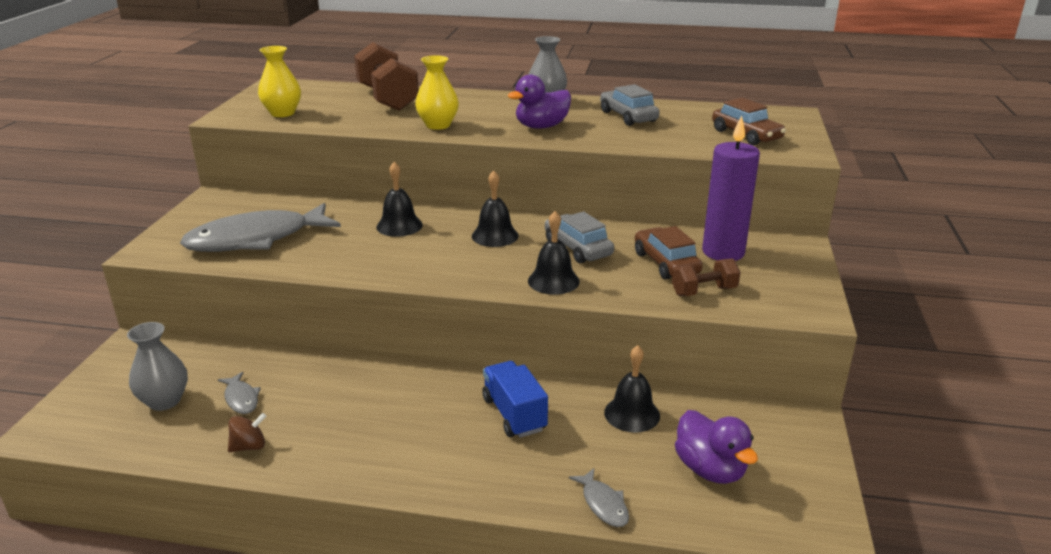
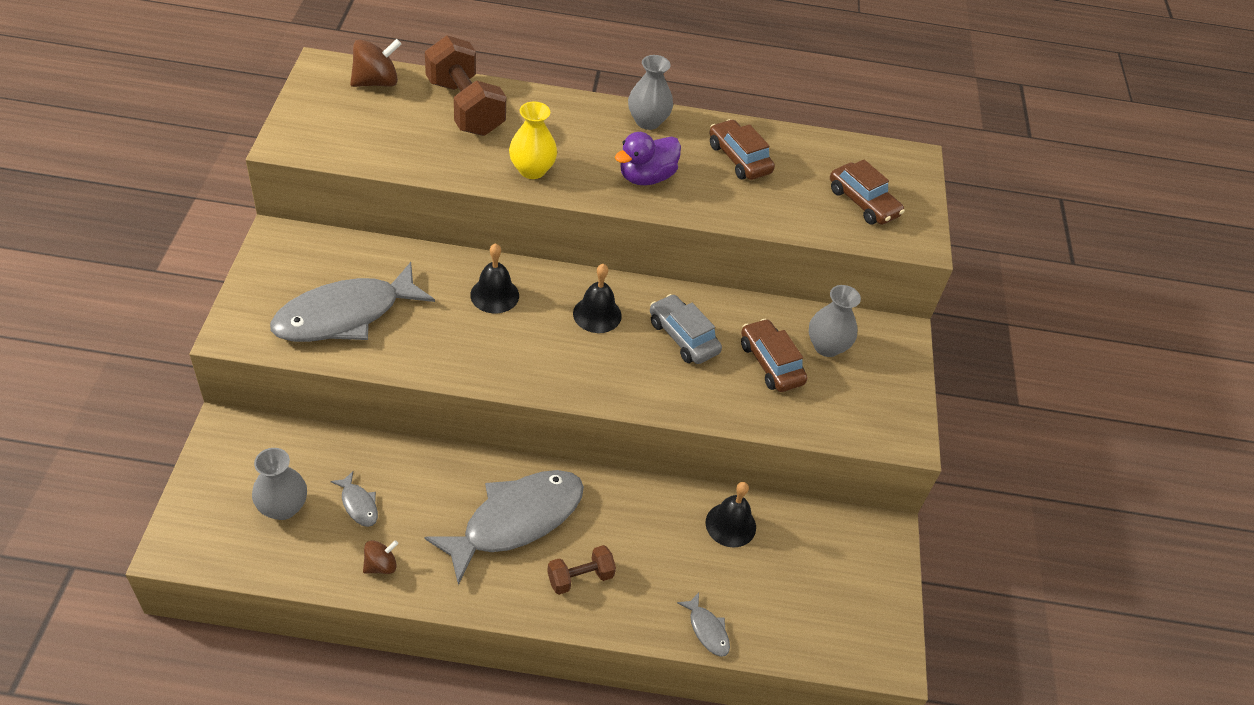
camera: 10 degrees left, 20 degrees up
(282, 113) = (349, 136): yellow vase -> none
(316, 89) = (376, 82): none -> brown spinning top
(401, 411) = (516, 520): none -> grey fish
(514, 414) = (622, 525): blue truck -> none
(553, 281) = (662, 389): black bell -> none
(628, 116) = (739, 158): grey car -> brown car
(704, 291) = (806, 407): brown dumbbell -> brown dumbbell (580, 578)
(710, 469) = (798, 591): purple duck -> none
(723, 252) = (827, 346): purple candle -> grey vase

